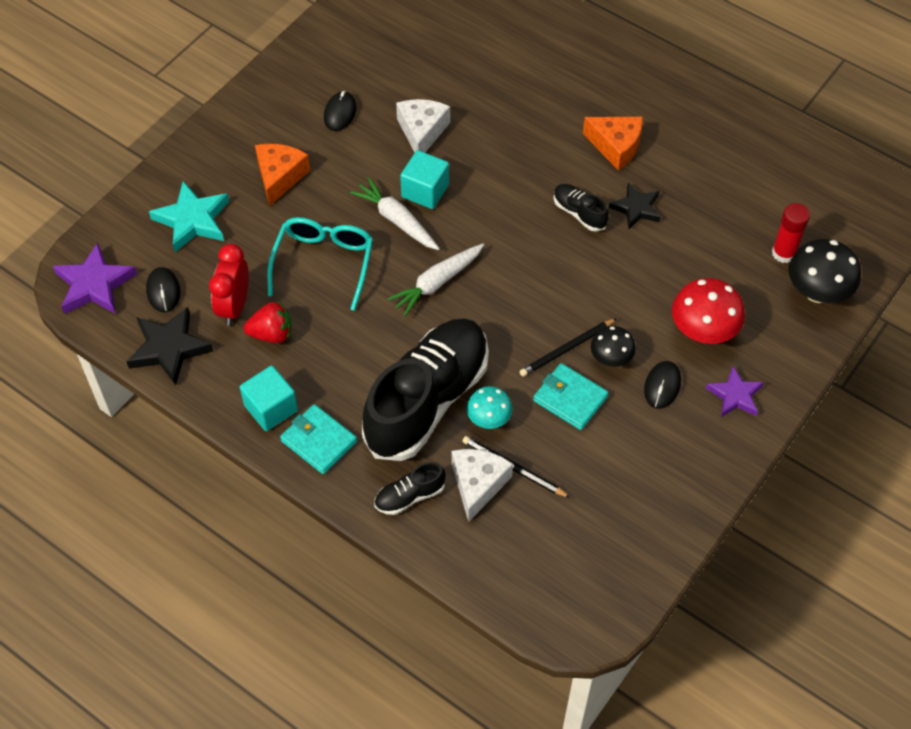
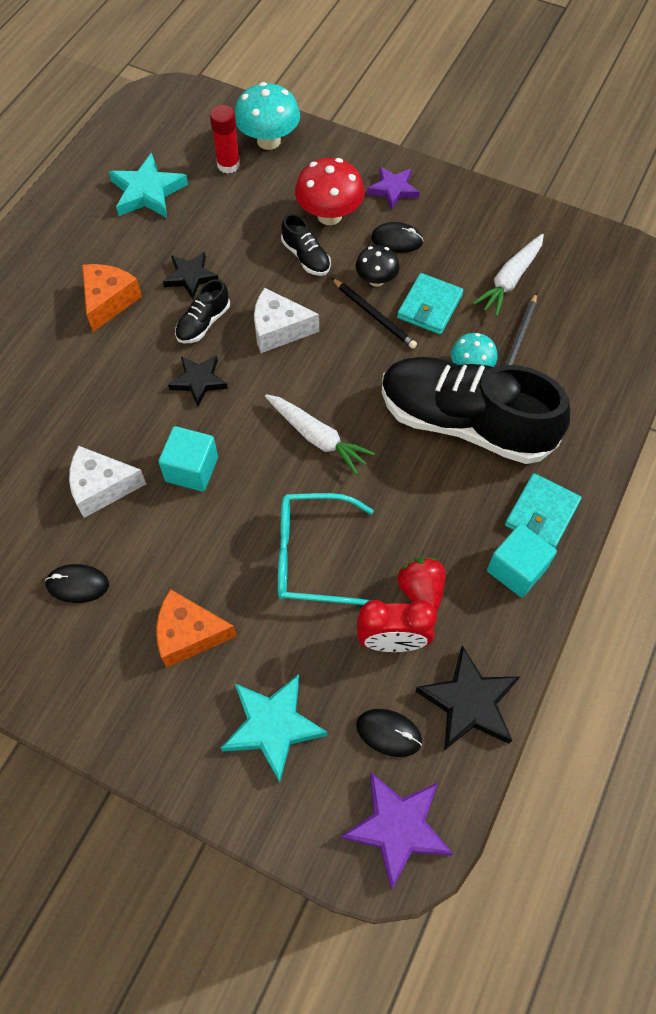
camera: 100 degrees left, 5 degrees up
(163, 291) = (389, 733): black mouse -> black mouse turned 45 degrees clockwise
(397, 220) = (238, 491): white carrot -> white carrot (510, 280)
(409, 496) = (576, 420): black shoe -> black shoe (306, 257)
(478, 484) = (544, 367): white cheese -> white cheese (279, 329)
(514, 204) = (198, 381): none -> black star
(750, 184) = (147, 192): none -> turquoise star
(817, 292) = (268, 141): black mushroom -> turquoise mushroom

